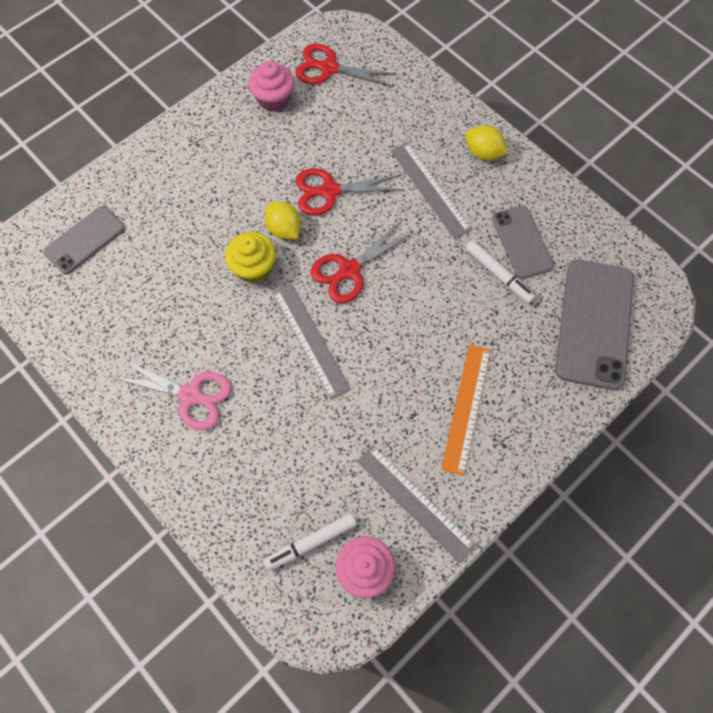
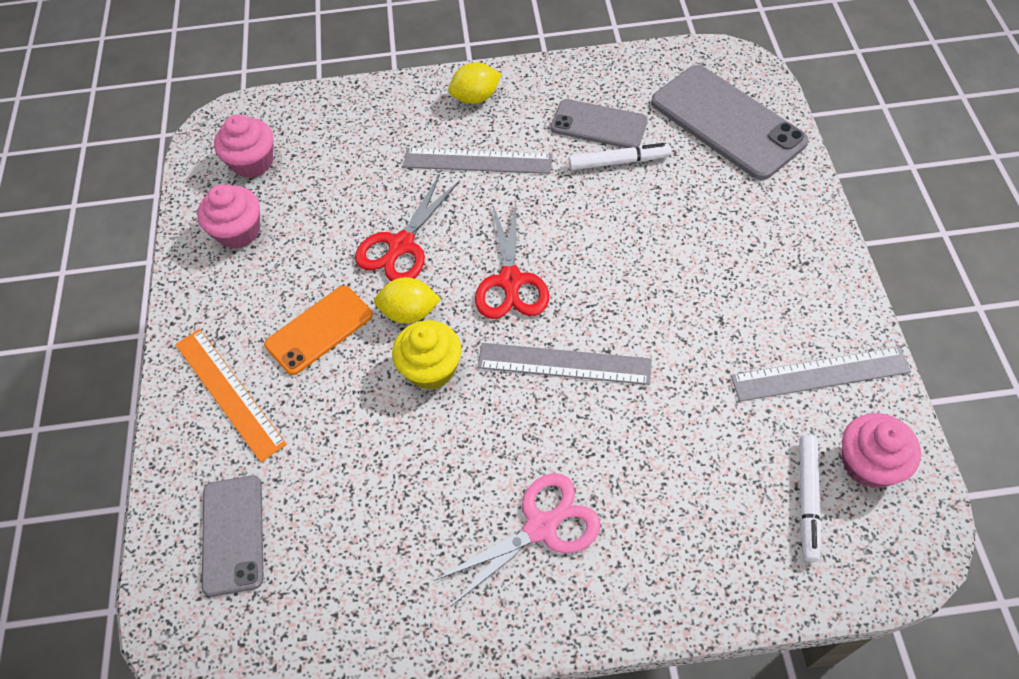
camera: 50 degrees left, 10 degrees down
(237, 190) = (319, 330): none -> orange phone
(329, 68) = (252, 162): red scissors -> pink cupcake
(466, 408) = (744, 270): orange ruler -> orange ruler (229, 393)

